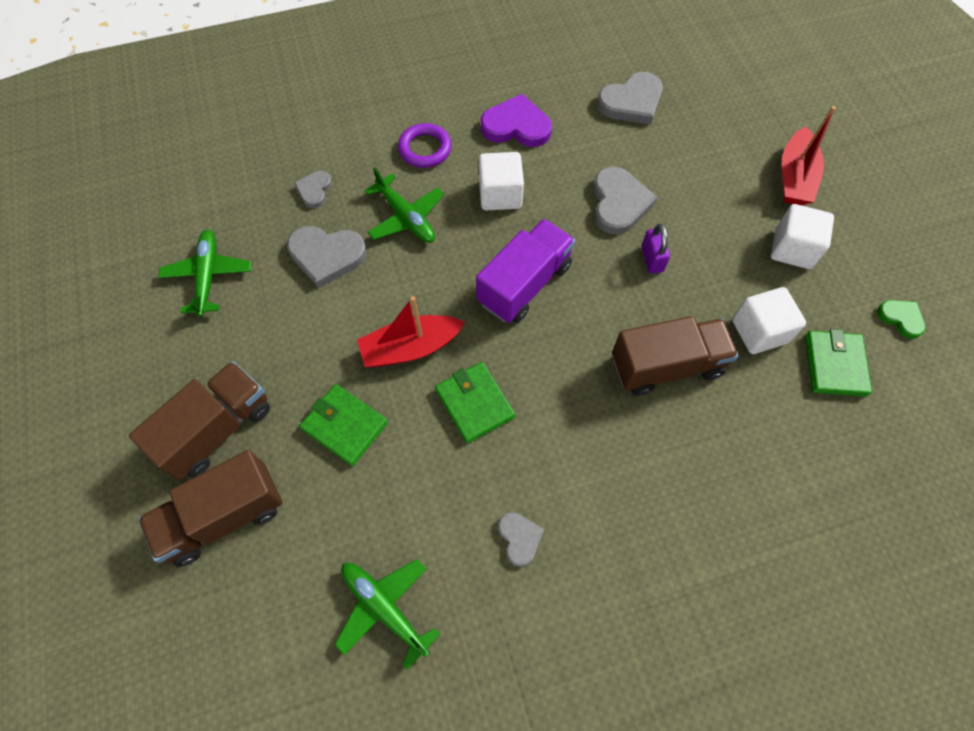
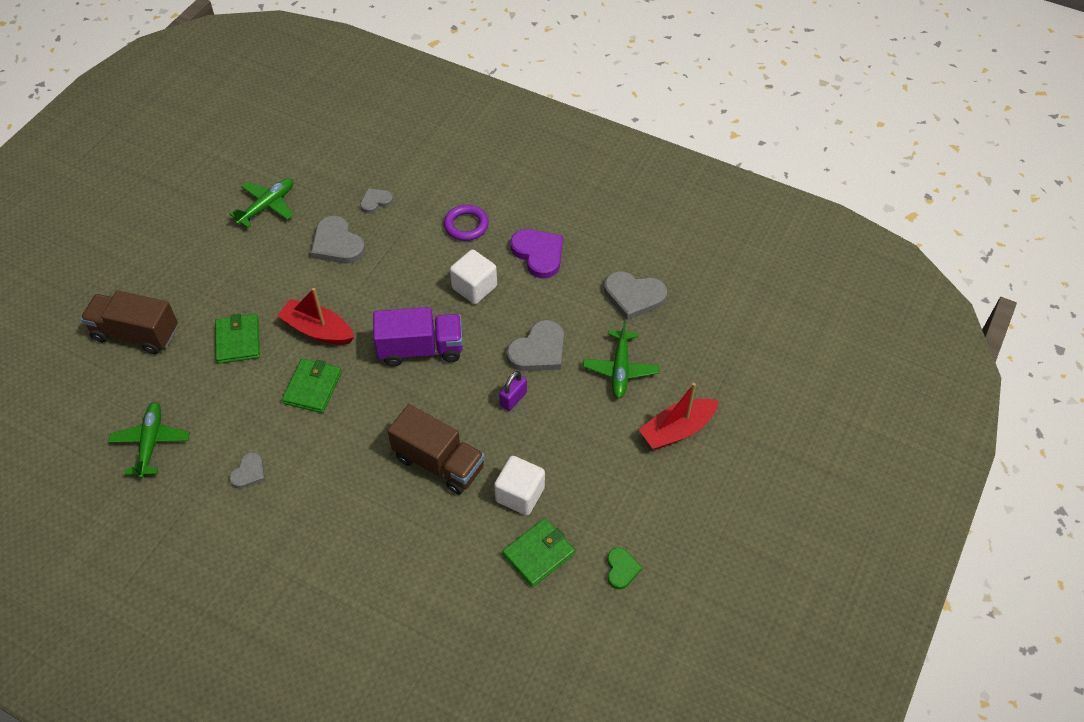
camera: 45 degrees right, 10 degrees down
(217, 429) = (181, 289): brown truck -> none
(406, 217) = (405, 257): green plane -> green plane (620, 369)
(792, 249) = (610, 469): white cube -> none

